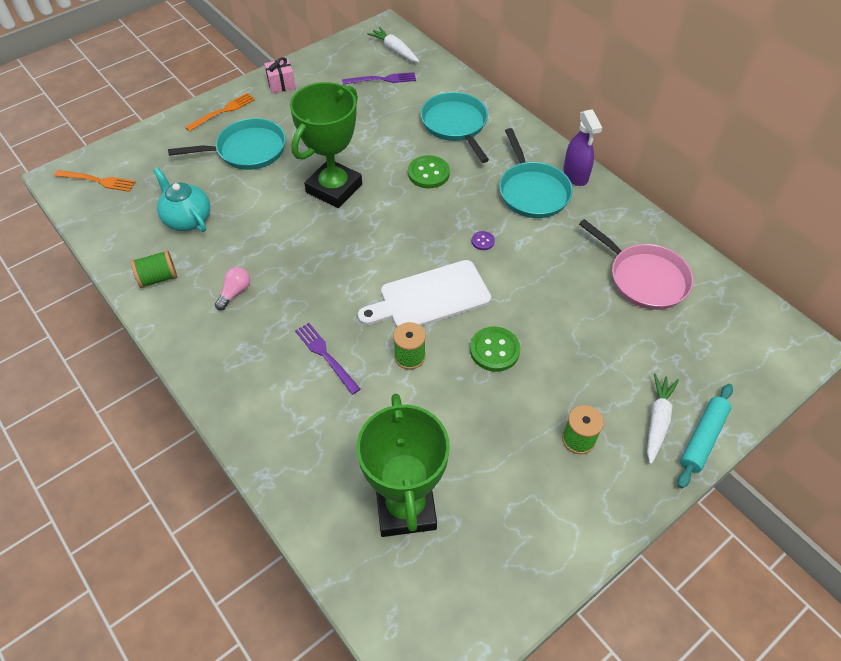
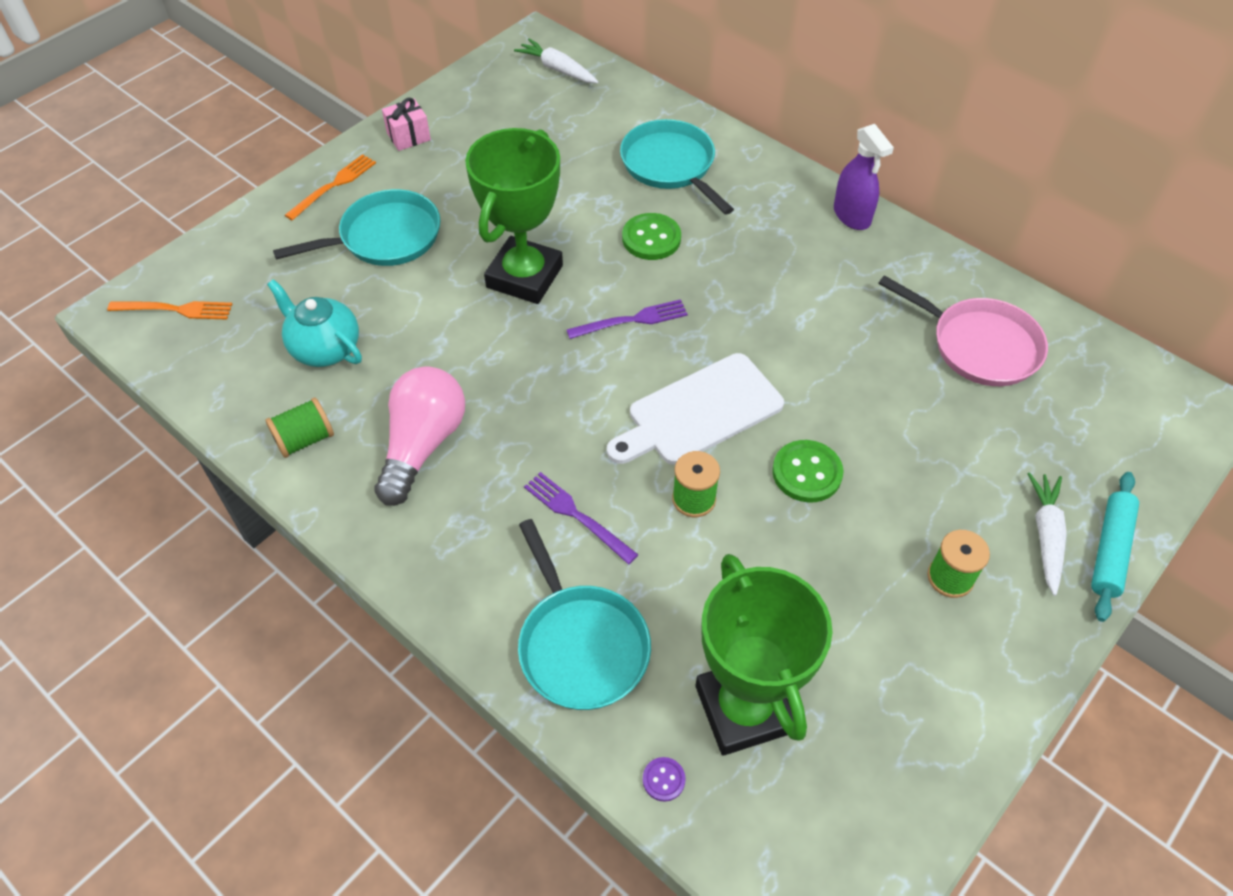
camera: 10 degrees left, 0 degrees up
(235, 292) = (423, 444): pink light bulb -> pink light bulb, size x2.08
(382, 79) = (551, 113): purple fork -> purple fork (632, 320)
(483, 241) = (751, 324): purple button -> purple button (663, 779)
(532, 191) = (800, 246): turquoise pan -> turquoise pan (580, 645)

